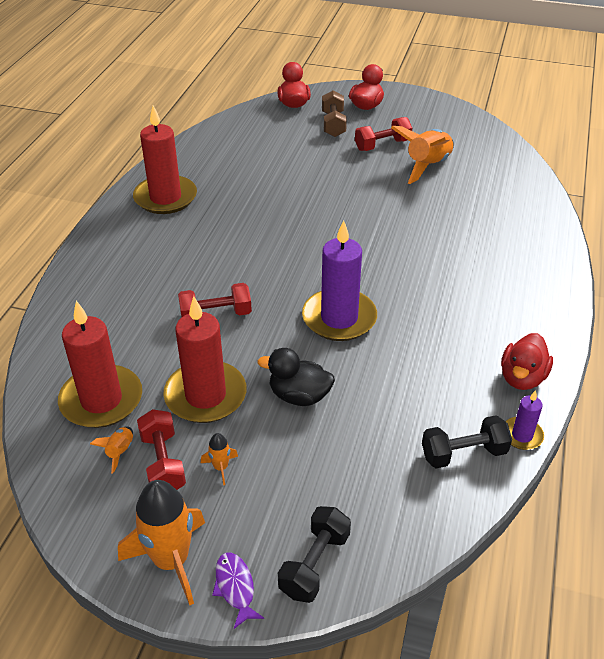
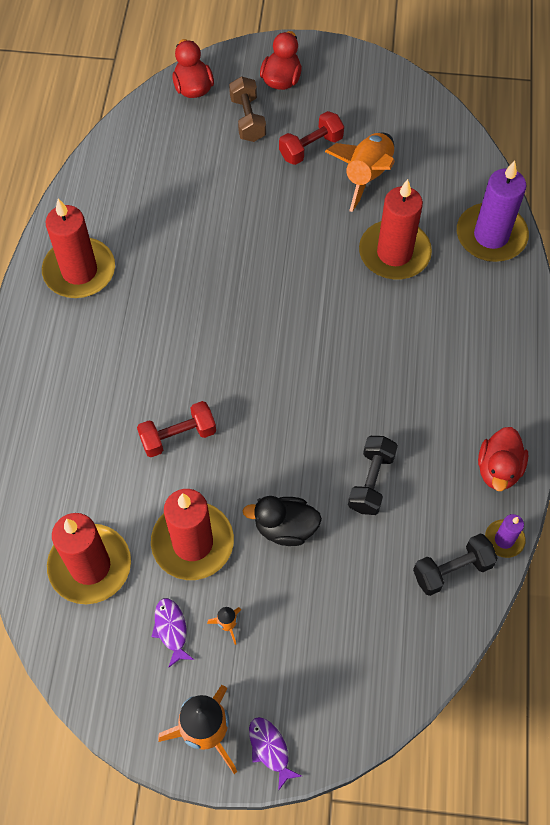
camera: 10 degrees left, 20 degrees up
(120, 451) = (126, 624): orange rocket -> none
(163, 463) = (171, 629): red dumbbell -> purple fish
(314, 564) = (335, 713): black dumbbell -> black dumbbell (371, 481)
(339, 318) = (307, 420): purple candle -> purple candle (491, 236)
(443, 215) = (394, 253): none -> red candle

